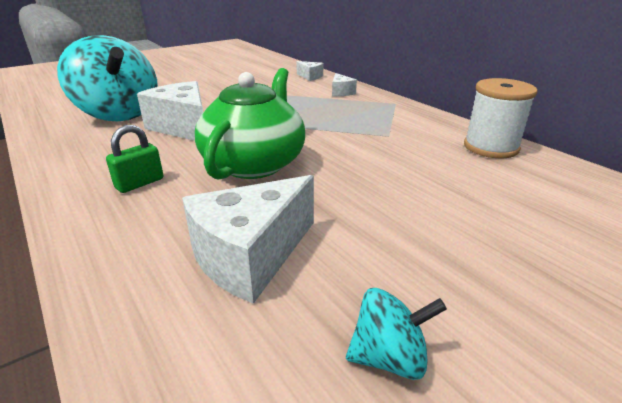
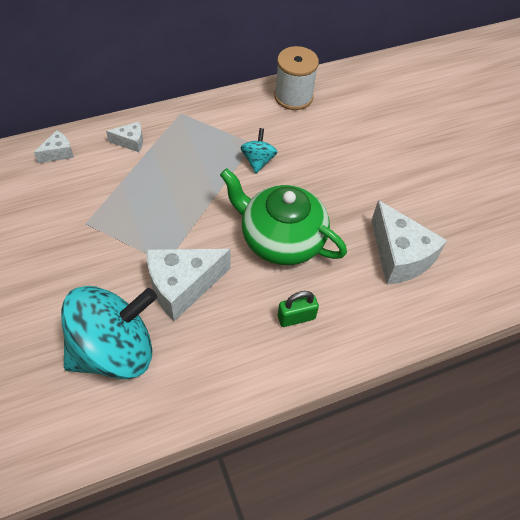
camera: 80 degrees left, 25 degrees up
(139, 183) = (296, 317): green padlock -> green padlock turned 75 degrees counterclockwise
(389, 357) = (471, 218): turquoise spinning top -> turquoise spinning top (258, 161)

